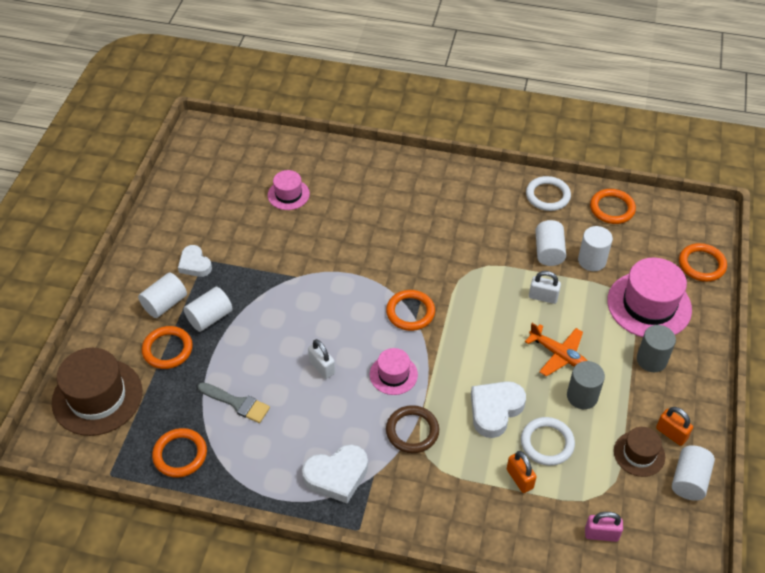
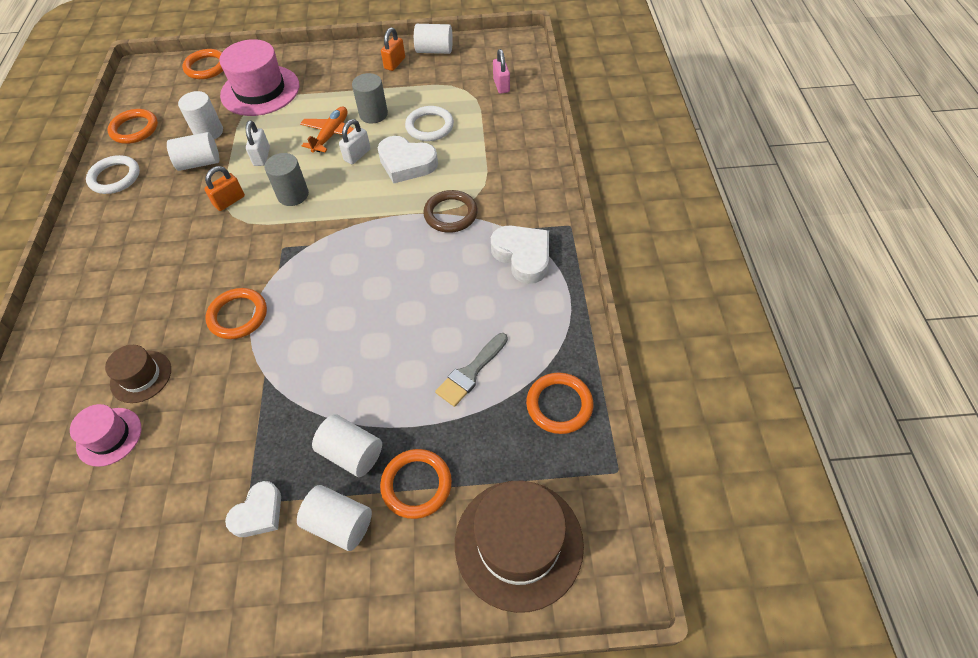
camera: 105 degrees left, 5 degrees up
(237, 403) = (471, 372): grey brush -> grey brush turned 150 degrees counterclockwise
(322, 367) = (396, 307): white padlock -> white padlock (357, 155)
(393, 374) = (388, 244): pink hat -> none
(410, 312) = (301, 251): orange ring -> orange ring (238, 316)
(519, 479) = (471, 136): orange padlock -> orange padlock (229, 201)
(639, 454) = (420, 76): brown hat -> brown hat (141, 376)
(651, 360) = (322, 82): grey cylinder -> grey cylinder (293, 195)

